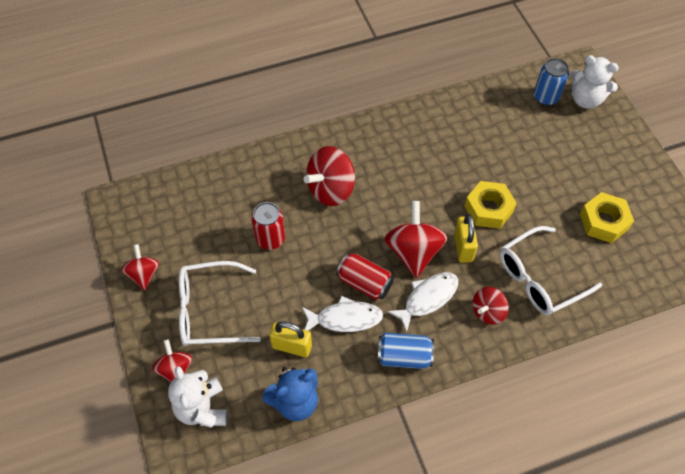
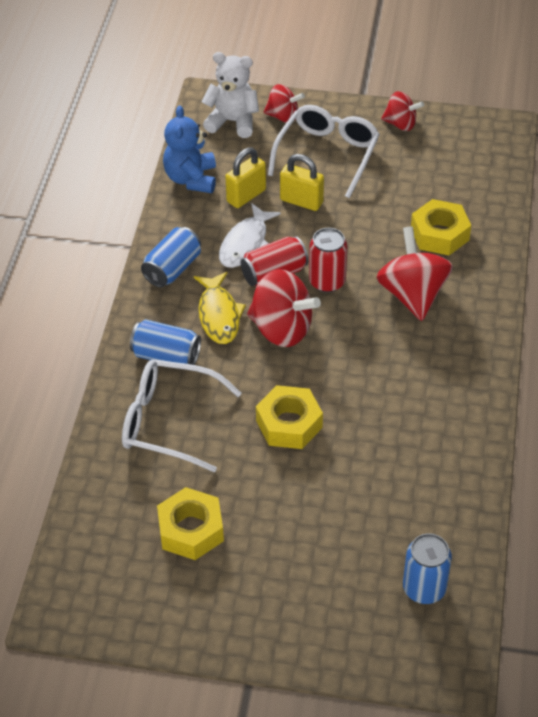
camera: 120 degrees right, 10 degrees down
(261, 197) = (439, 234): none -> yellow nut
(270, 239) = (380, 223): red can -> red can (327, 281)
(427, 298) = (219, 315): white fish -> yellow fish
(463, 247) = (256, 374): yellow padlock -> yellow padlock (301, 201)
(488, 312) = (166, 356): red spinning top -> blue can
(539, 278) = (169, 422): white glasses -> white glasses turned 75 degrees counterclockwise
(586, 99) = (390, 637): white teddy bear -> none

